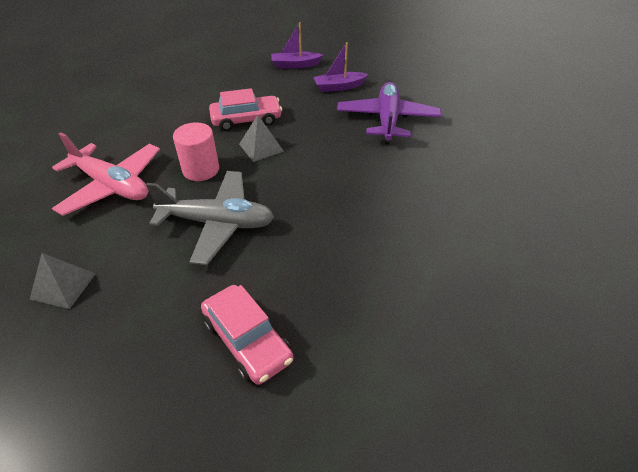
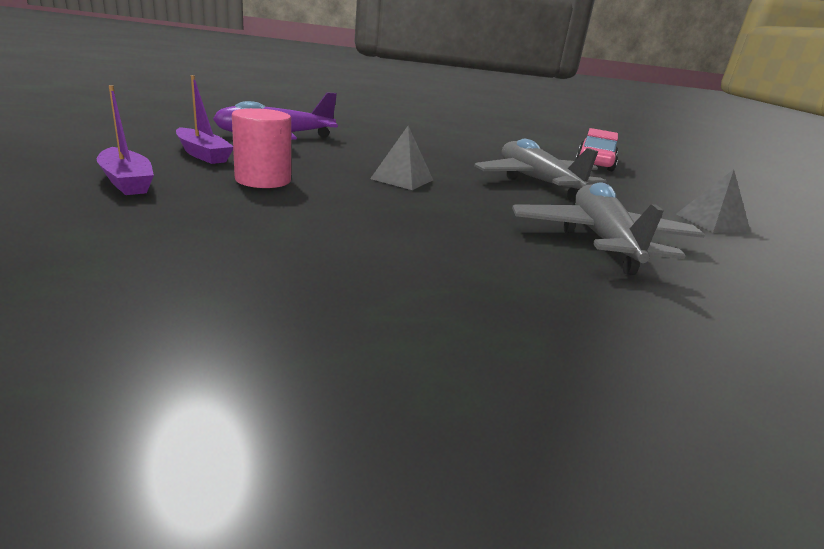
camera: 125 degrees left, 20 degrees down
(112, 186) = (602, 241): pink plane -> grey plane
(201, 169) = (488, 200): pink cylinder -> pink cylinder (263, 180)
(246, 120) = (352, 193): pink car -> none

